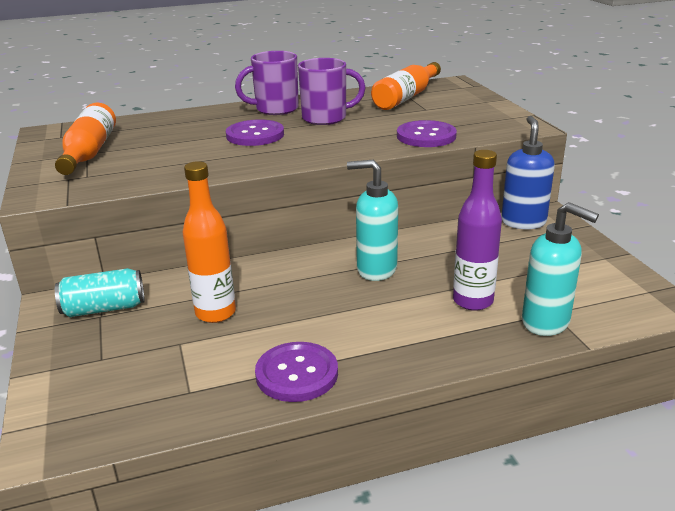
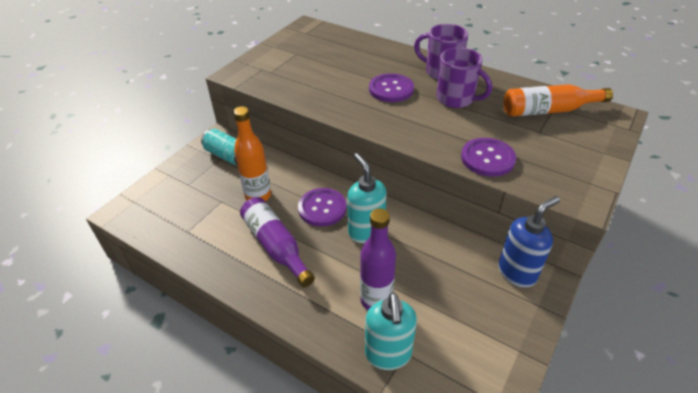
camera: 50 degrees right, 15 degrees up
(89, 152) = (298, 54): orange bottle -> none
(297, 374) = (232, 262): purple button -> purple button (322, 208)
(316, 332) = (276, 246): none -> purple bottle

